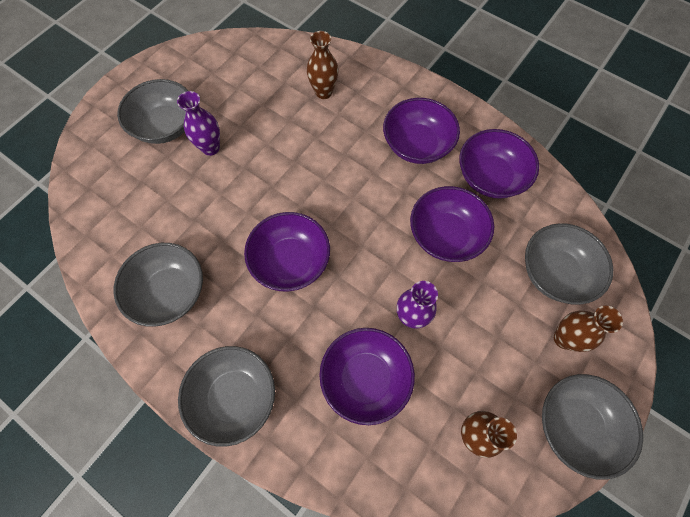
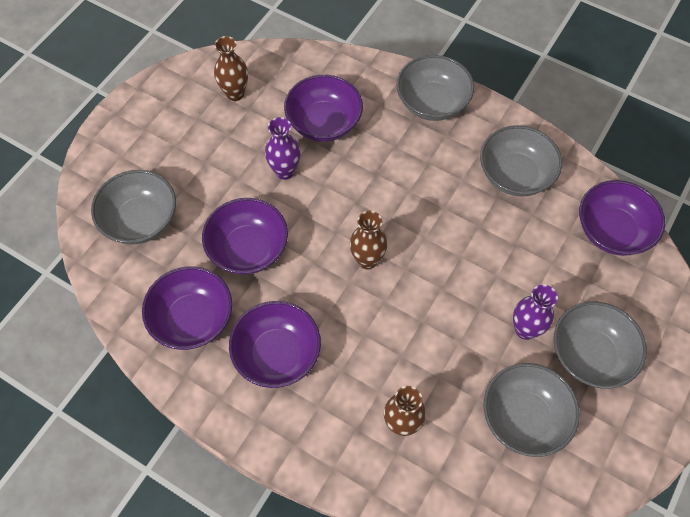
camera: 175 degrees right, 5 degrees down
(290, 261) = (405, 211): purple bowl -> purple bowl (612, 231)
(563, 338) = (145, 165): brown vase -> brown vase (367, 260)
(575, 425) = (151, 105): grey bowl -> grey bowl (524, 417)

